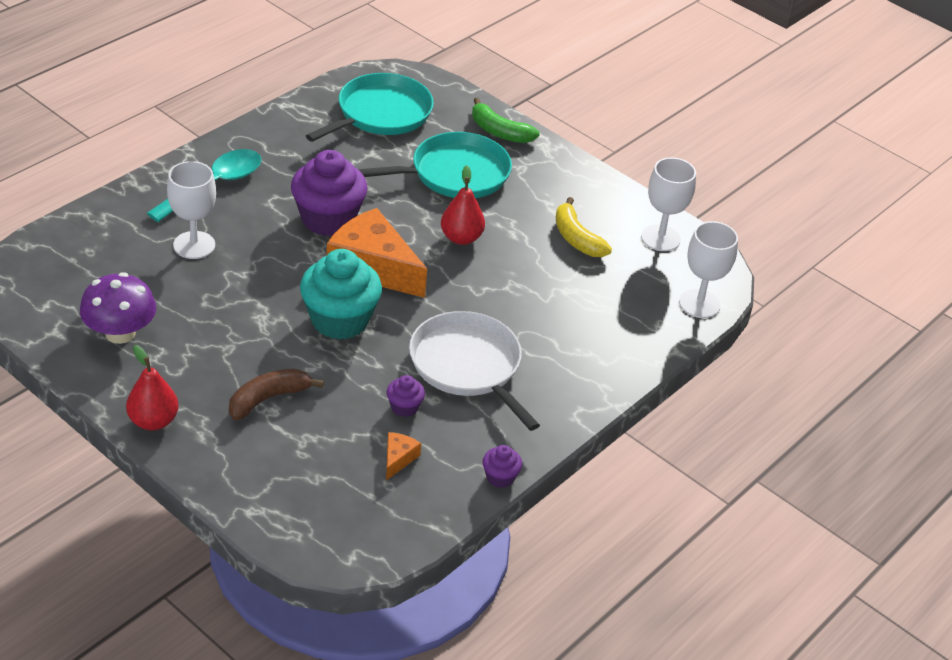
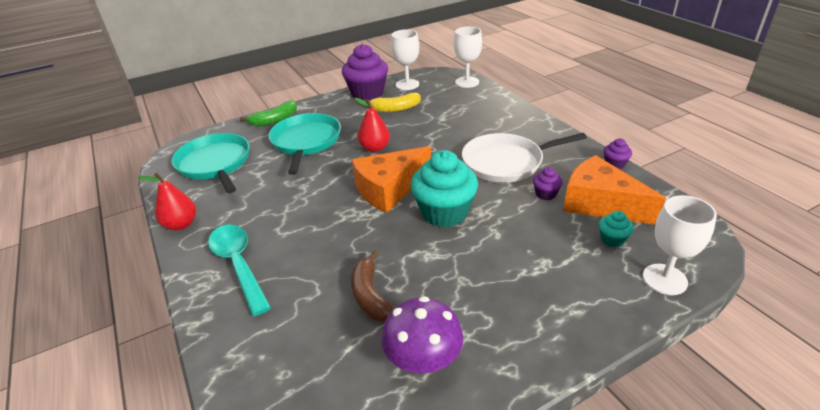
camera: 65 degrees left, 5 degrees down
(153, 421) = (556, 345): red pear -> red pear (181, 224)
(194, 245) = (315, 287): white goblet -> white goblet (664, 279)
(268, 399) = (531, 263): brown banana -> brown banana (370, 296)
(327, 468) = (612, 239): none -> turquoise cupcake
(328, 219) = (323, 204): purple cupcake -> purple cupcake (367, 93)
(398, 459) = (600, 203): orange cheese -> orange cheese, size x2.39

